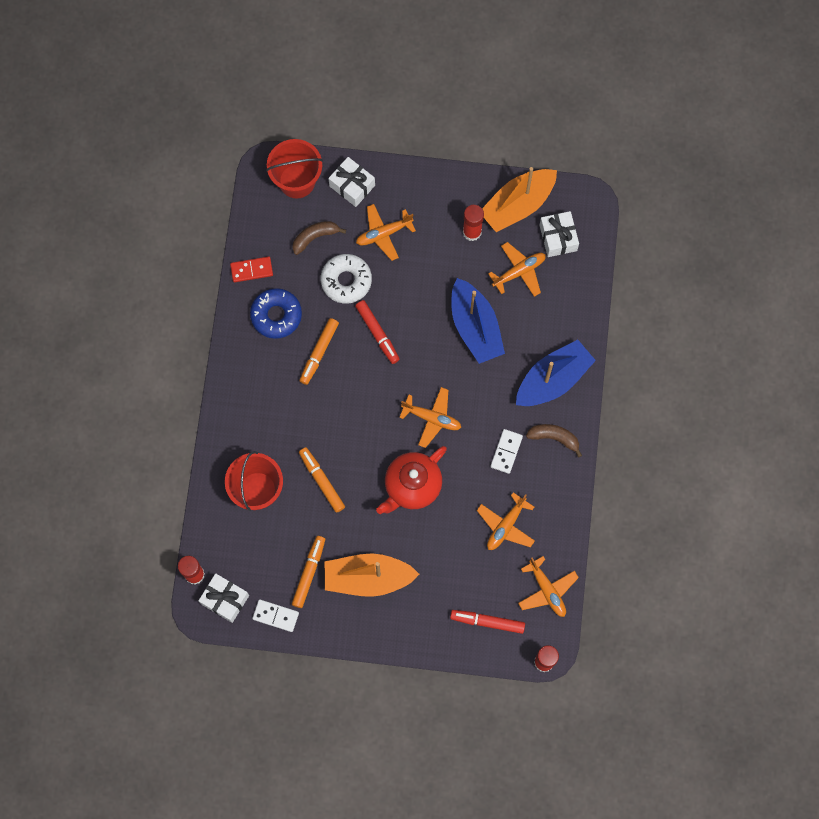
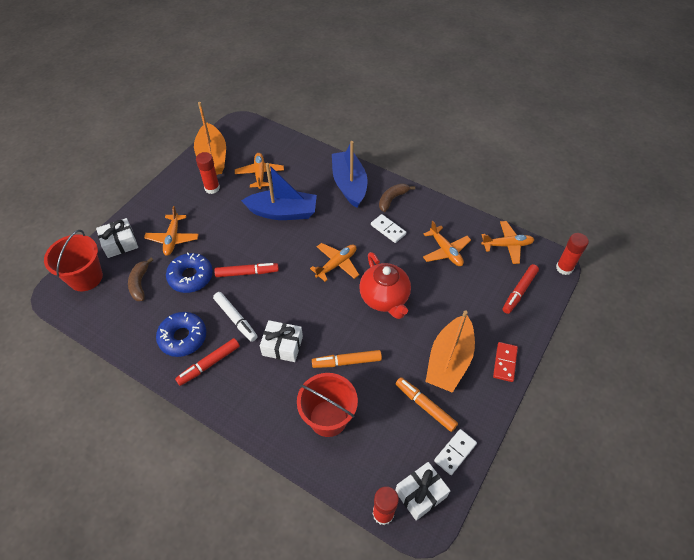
camera: 65 degrees left, 20 degrees down
(251, 270) = (131, 340): red domino -> red domino (504, 362)
(260, 356) = (209, 364): none -> red marker
(319, 353) = (236, 319): orange marker -> white marker
(346, 281) = (191, 277): white donut -> blue donut
(558, 238) = (251, 146): white gift -> white gift (282, 346)

